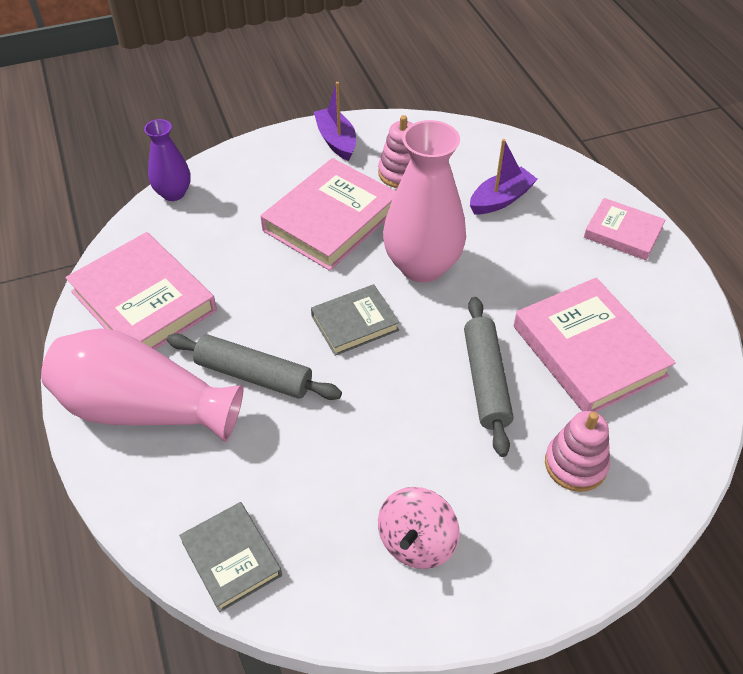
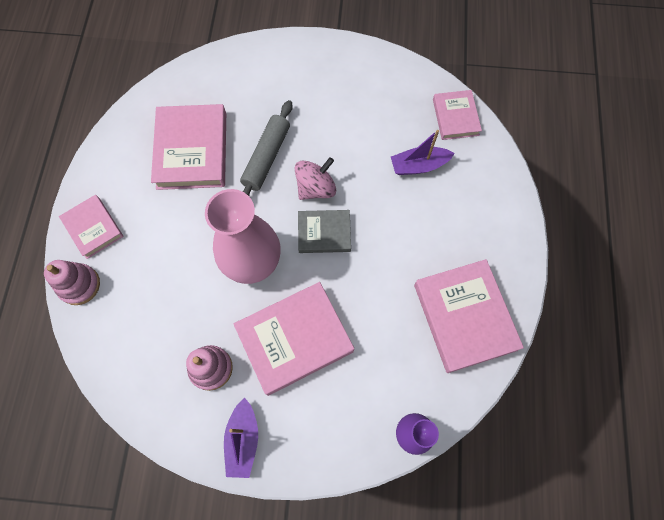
camera: 155 degrees left, 20 degrees up
(144, 408) = (482, 226): pink vase -> none
(231, 558) = (455, 117): grey book -> pink book
(254, 375) = (406, 221): grey rolling pin -> none
(416, 542) = (358, 88): pink spinning top -> pink spinning top (316, 188)
(501, 199) = (153, 300): purple boat -> purple boat (418, 166)
(575, 464) = (252, 91): pink stacking toy -> pink stacking toy (79, 285)

